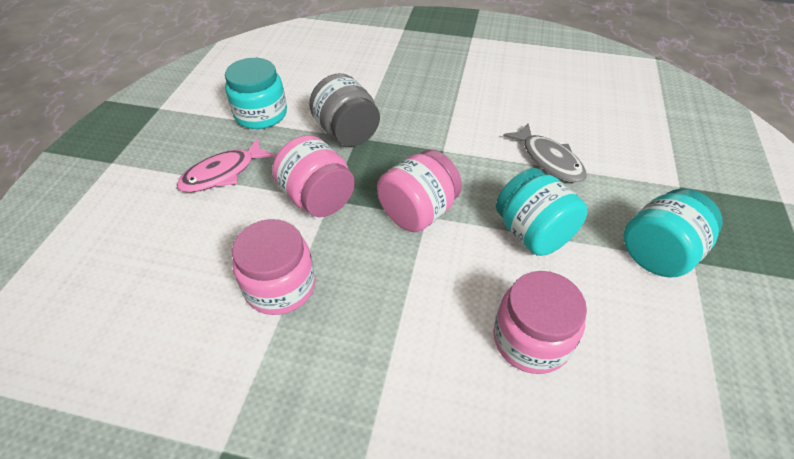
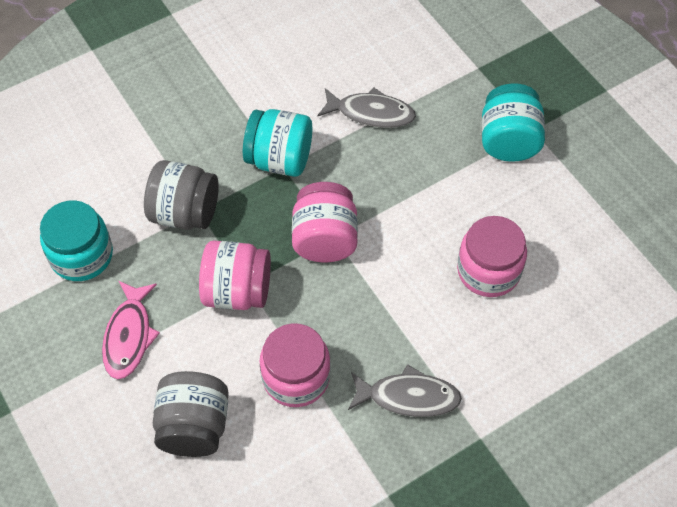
camera: 45 degrees left, 10 degrees up
(178, 258) = (194, 426): none -> grey jar
(341, 381) = (408, 397): none -> grey fish
(533, 233) = (419, 190): turquoise jar -> turquoise jar (280, 159)

